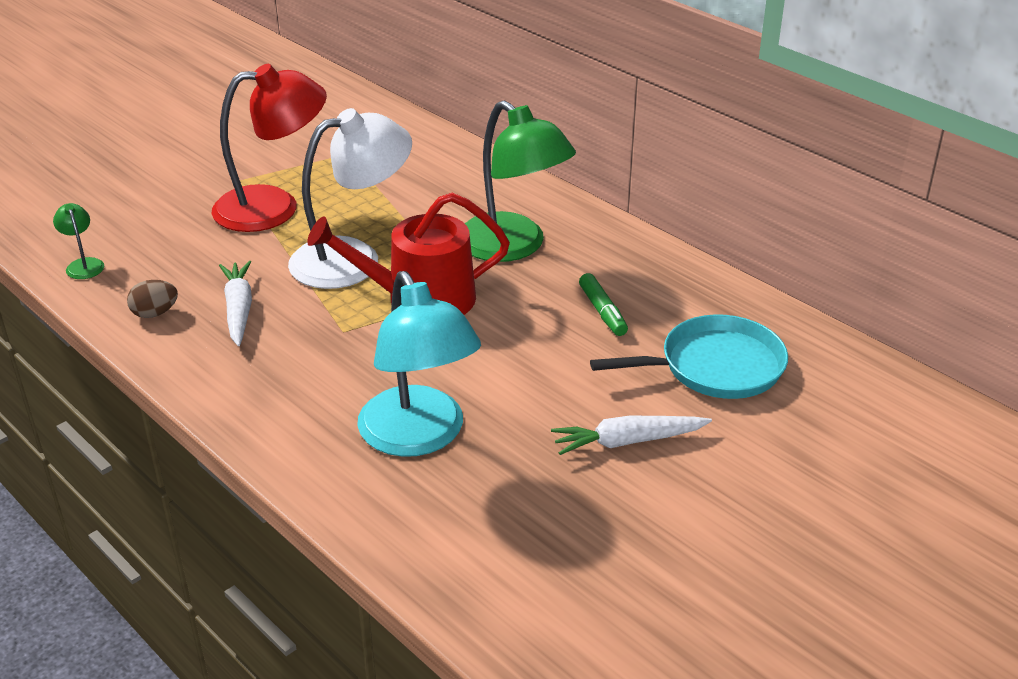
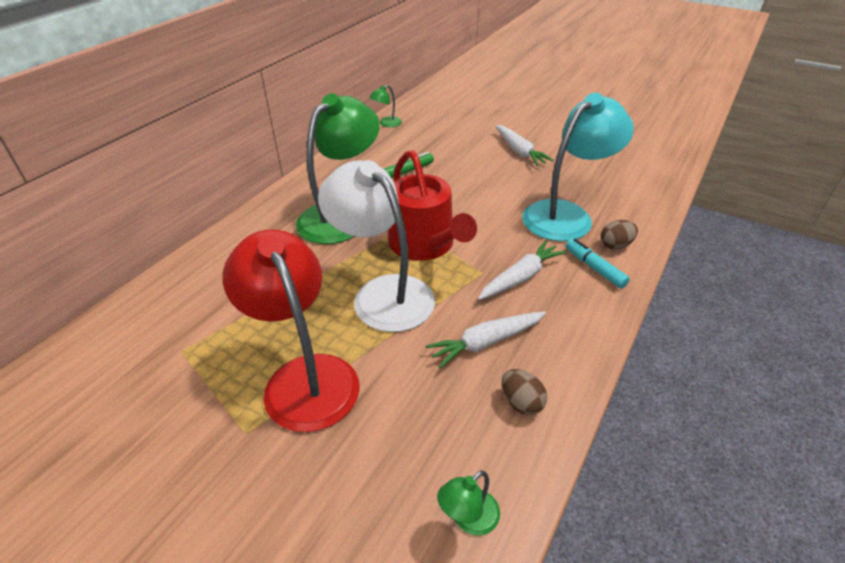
camera: 105 degrees left, 5 degrees up
(294, 423) = (594, 268): none -> turquoise marker
(317, 358) = (521, 277): none -> white carrot
(325, 461) = (615, 245): none -> brown egg
(715, 366) = (442, 134): turquoise pan -> none
(769, 314) = (386, 124): none -> green lamp

